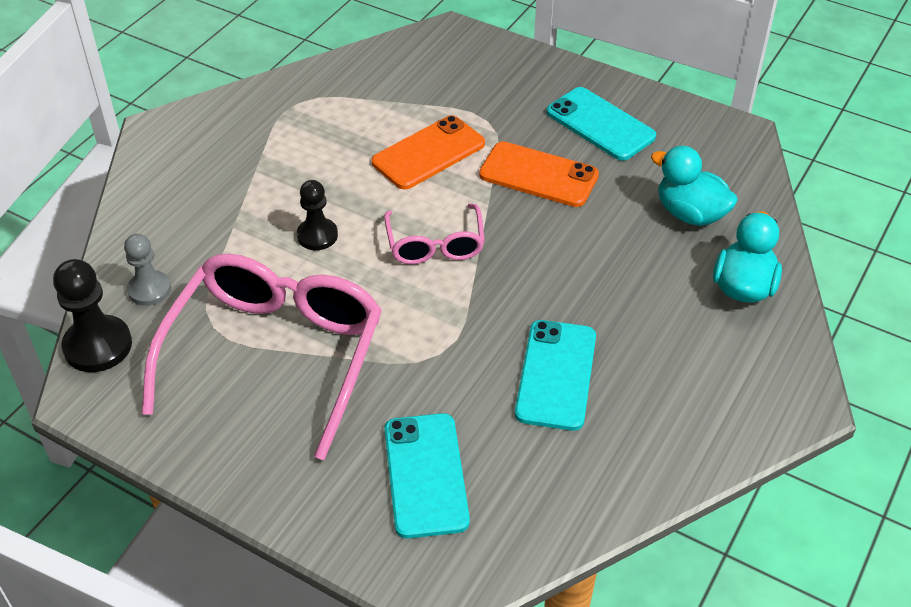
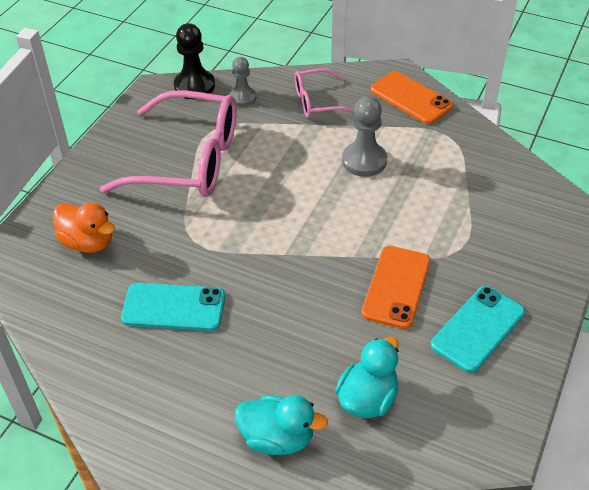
camera: 85 degrees right, 0 degrees up
(317, 235) = (302, 165): black pawn -> none
(324, 178) = (364, 161): none -> grey pawn
(425, 475) = (88, 242): turquoise phone -> orange duck
(428, 153) = (407, 215): orange phone -> orange phone (411, 98)
(435, 244) = (303, 228): pink glasses -> pink glasses (318, 102)

